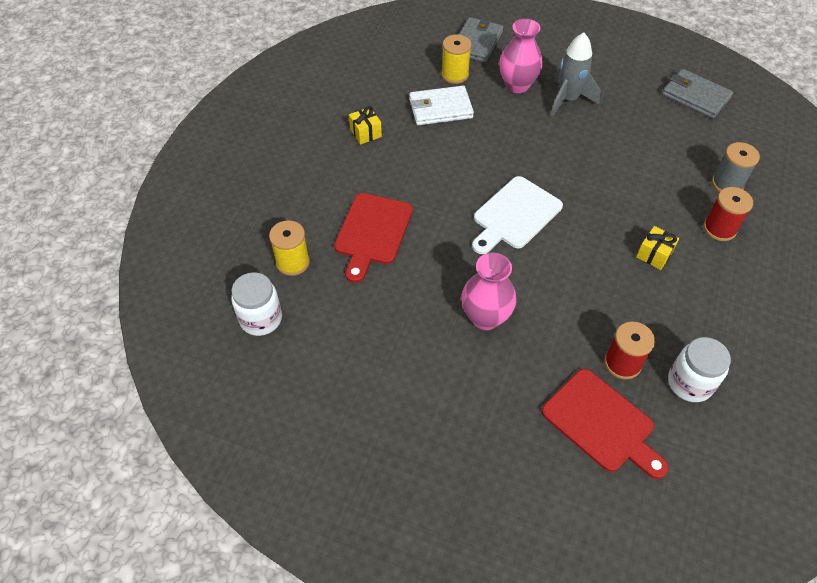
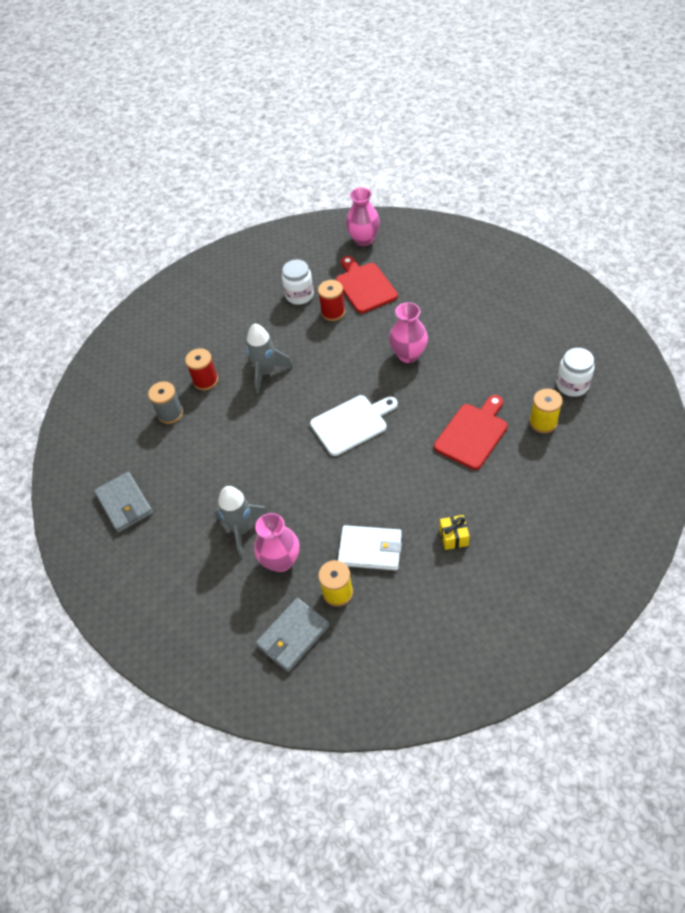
camera: 155 degrees left, 0 degrees up
(654, 254) = (266, 372): yellow gift -> grey rocket
(656, 530) = (364, 239): none -> pink vase

